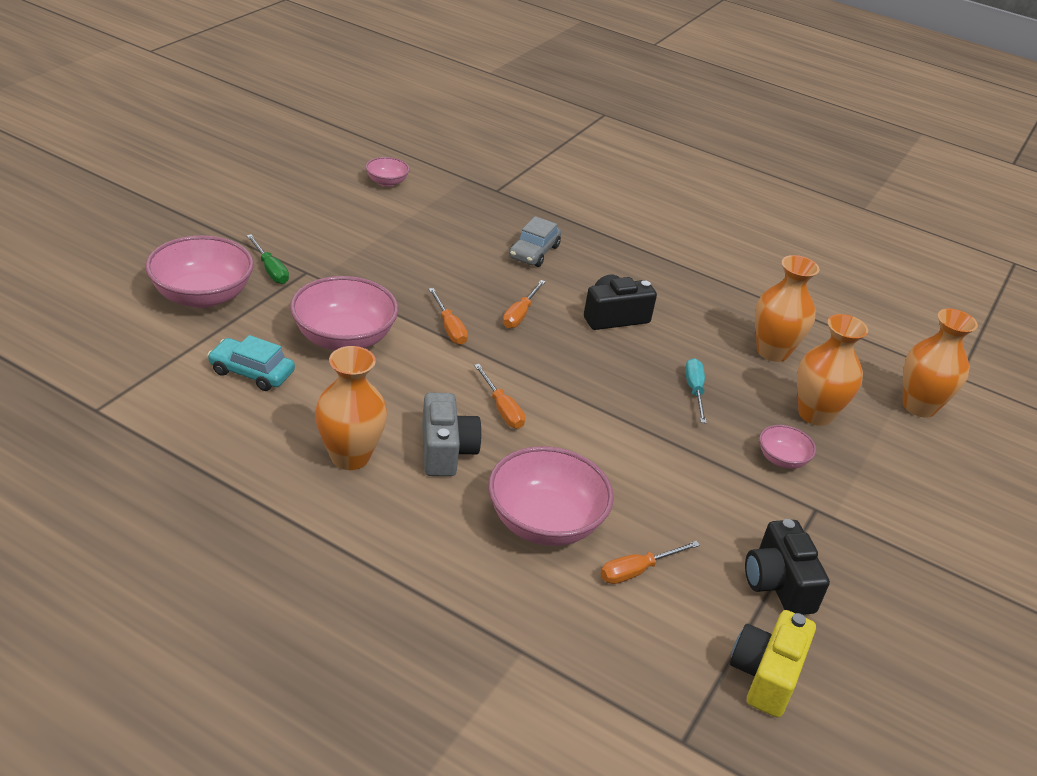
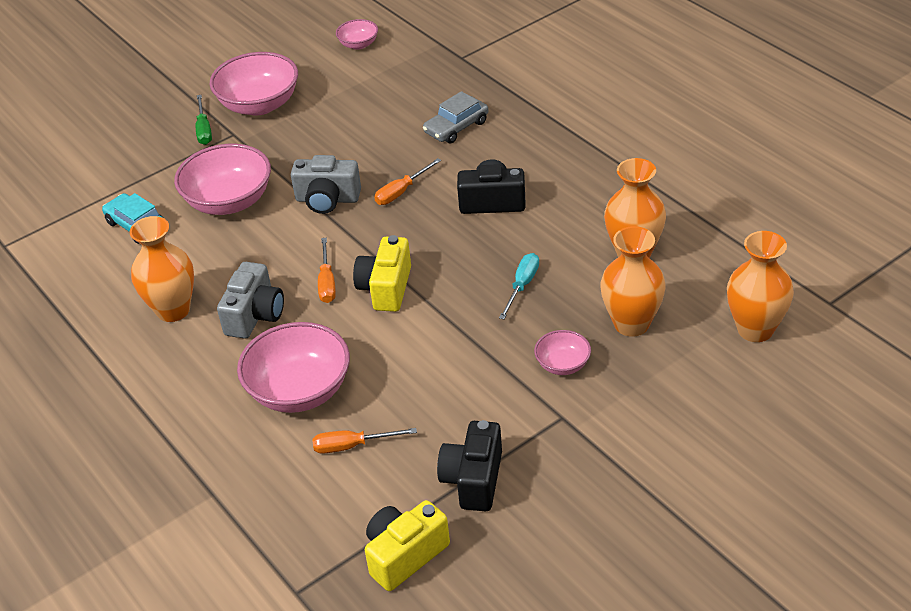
camera: 30 degrees right, 5 degrees up
(202, 296) = (135, 151): pink bowl -> pink bowl (259, 105)
(449, 328) = (327, 199): orange screwdriver -> grey camera
(566, 407) = (386, 288): none -> yellow camera

